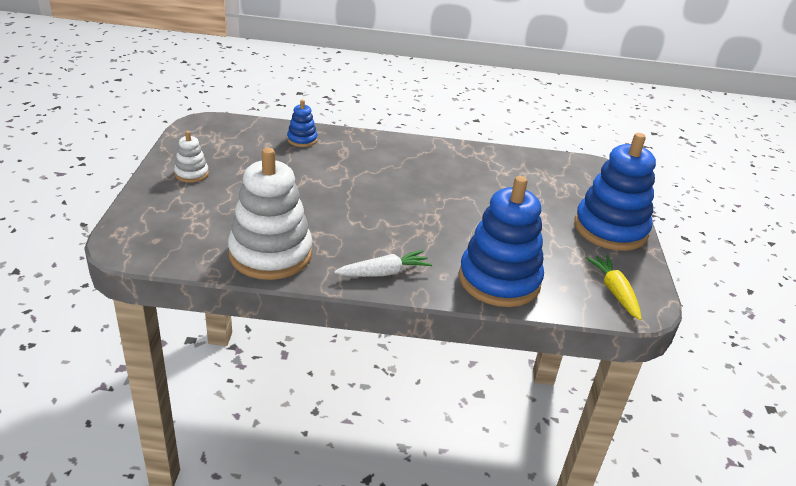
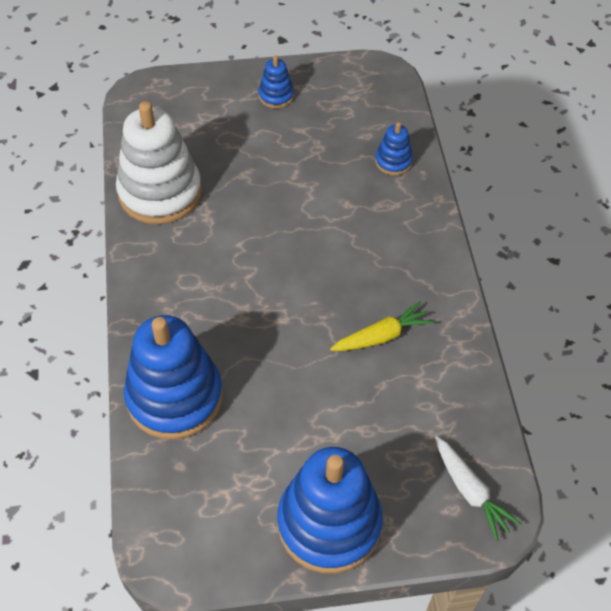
camera: 80 degrees right, 20 degrees up
(191, 174) = (276, 96): white stacking toy -> blue stacking toy
(384, 272) = (157, 289): white carrot -> white carrot (470, 492)
(614, 291) = (187, 525): yellow carrot -> yellow carrot (382, 336)

